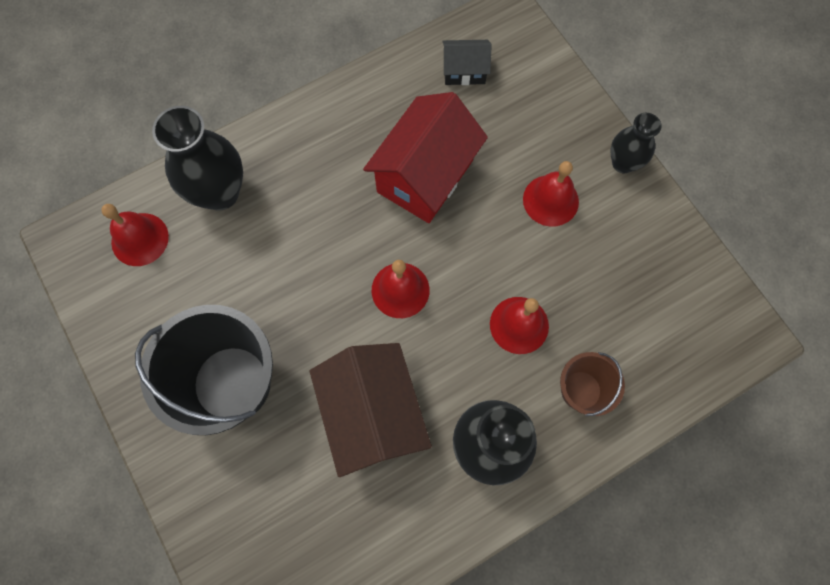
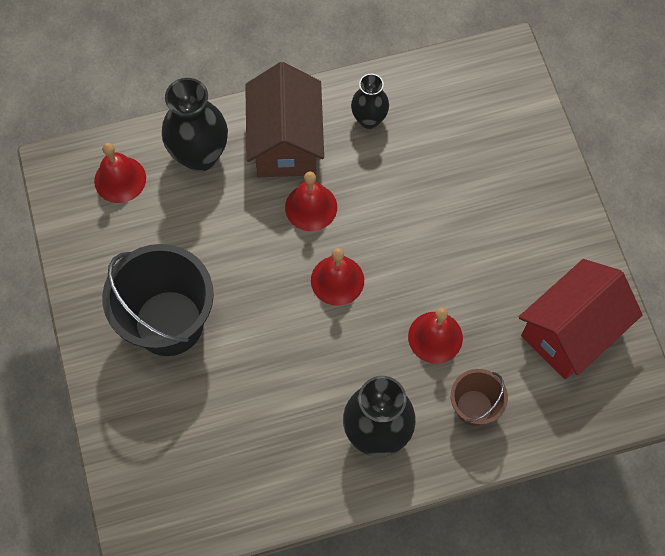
camera: 15 degrees right, 5 degrees down
(373, 414) = (284, 380): brown house -> brown house (286, 142)
(425, 176) = (388, 185): red house -> red house (570, 331)
(464, 71) = (451, 98): black house -> none
(550, 200) = (497, 234): red bell -> red bell (311, 207)
(623, 163) = (575, 217): black vase -> black vase (369, 119)

